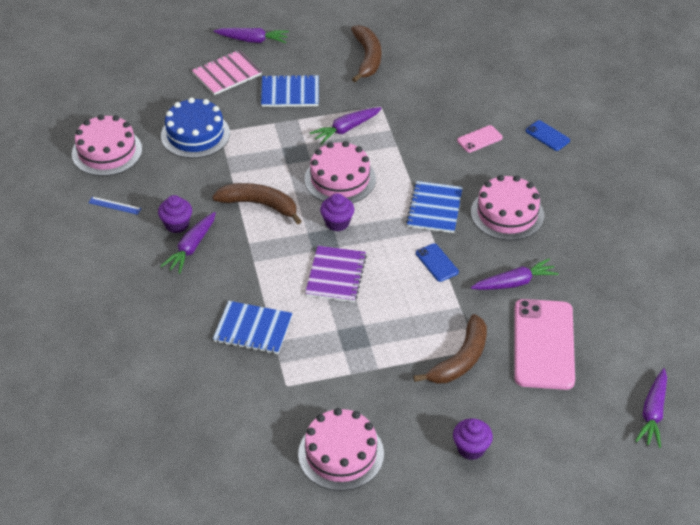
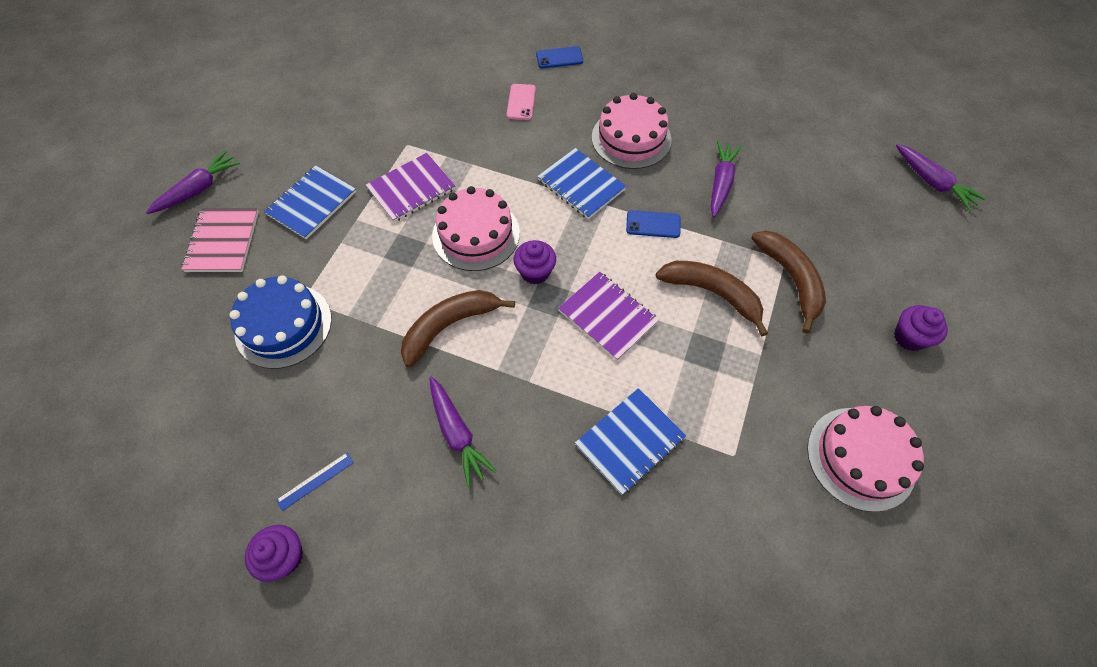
camera: 55 degrees left, 15 degrees up
(107, 151) = (216, 437): pink cake -> none
(177, 224) = (407, 428): purple cupcake -> purple cupcake (284, 557)
(346, 129) = (411, 189): purple carrot -> purple notebook
(367, 58) = (331, 116): brown banana -> brown banana (712, 293)
(543, 344) = (809, 207): pink phone -> none

